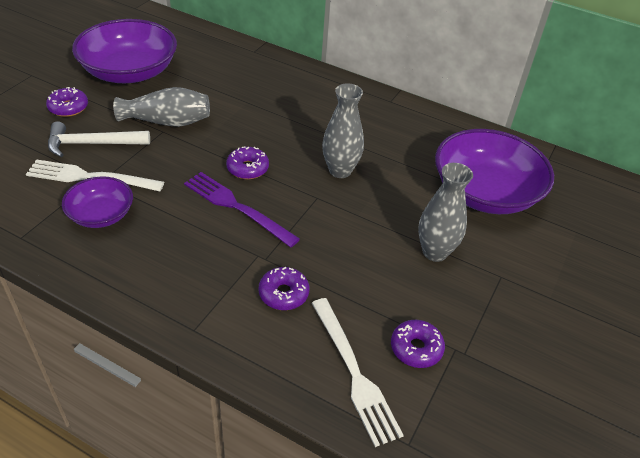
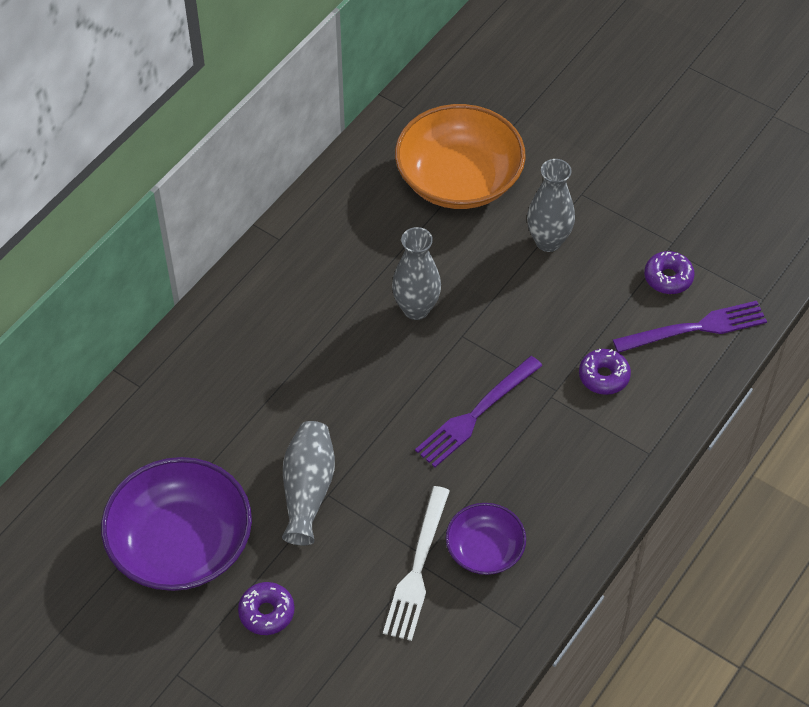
camera: 80 degrees left, 10 degrees up
(92, 144) = (350, 574): white hammer -> none
(247, 168) = (408, 401): purple donut -> none
(354, 373) = (695, 328): white fork -> purple fork
(485, 192) = (459, 179): purple bowl -> orange bowl

